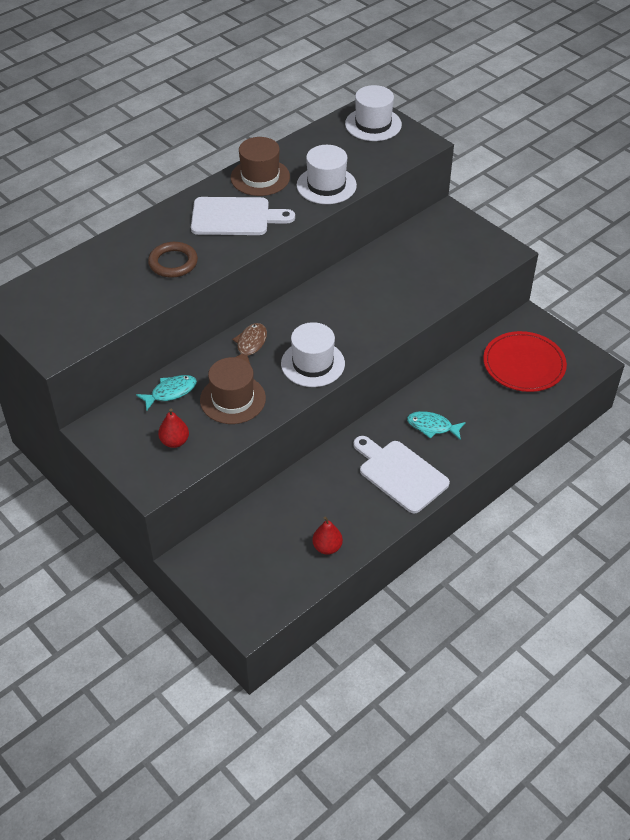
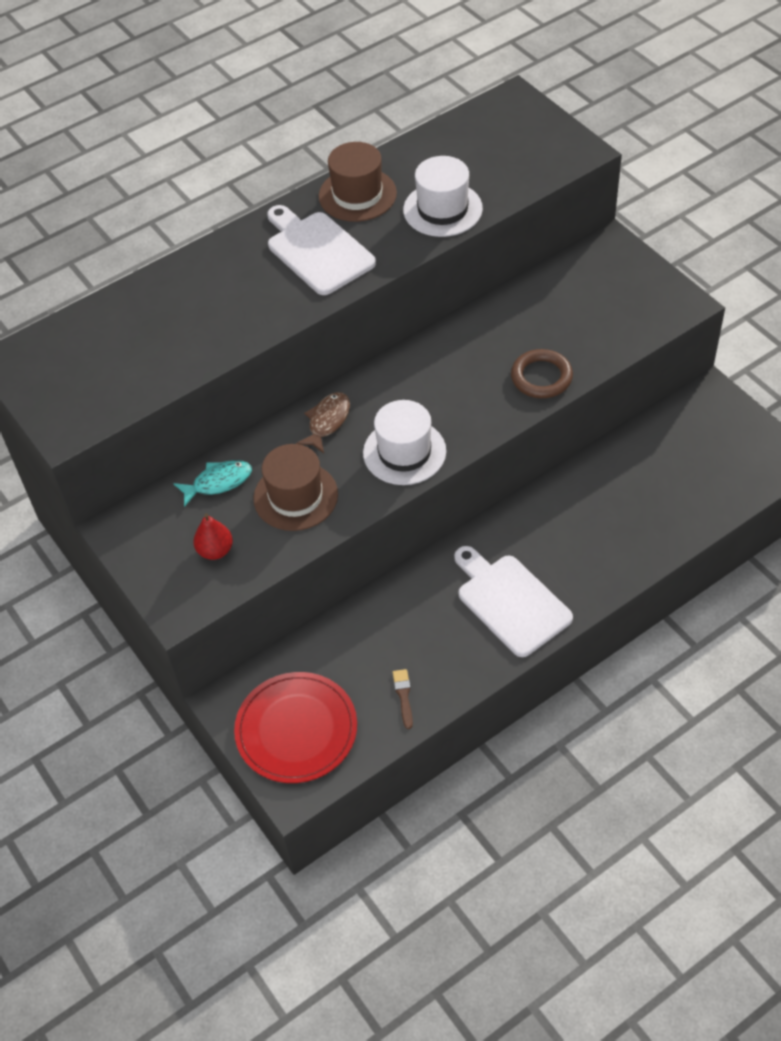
camera: 10 degrees right, 5 degrees up
(173, 263) = (230, 313): brown ring -> brown ring (541, 377)
(235, 217) = (317, 251): white cutting board -> white cutting board turned 135 degrees counterclockwise
(327, 547) = (403, 696): red pear -> brown brush
(373, 124) = (516, 122): white hat -> none
(432, 427) = (560, 538): turquoise fish -> none
(524, 364) = (694, 457): red plate -> red plate (296, 729)

